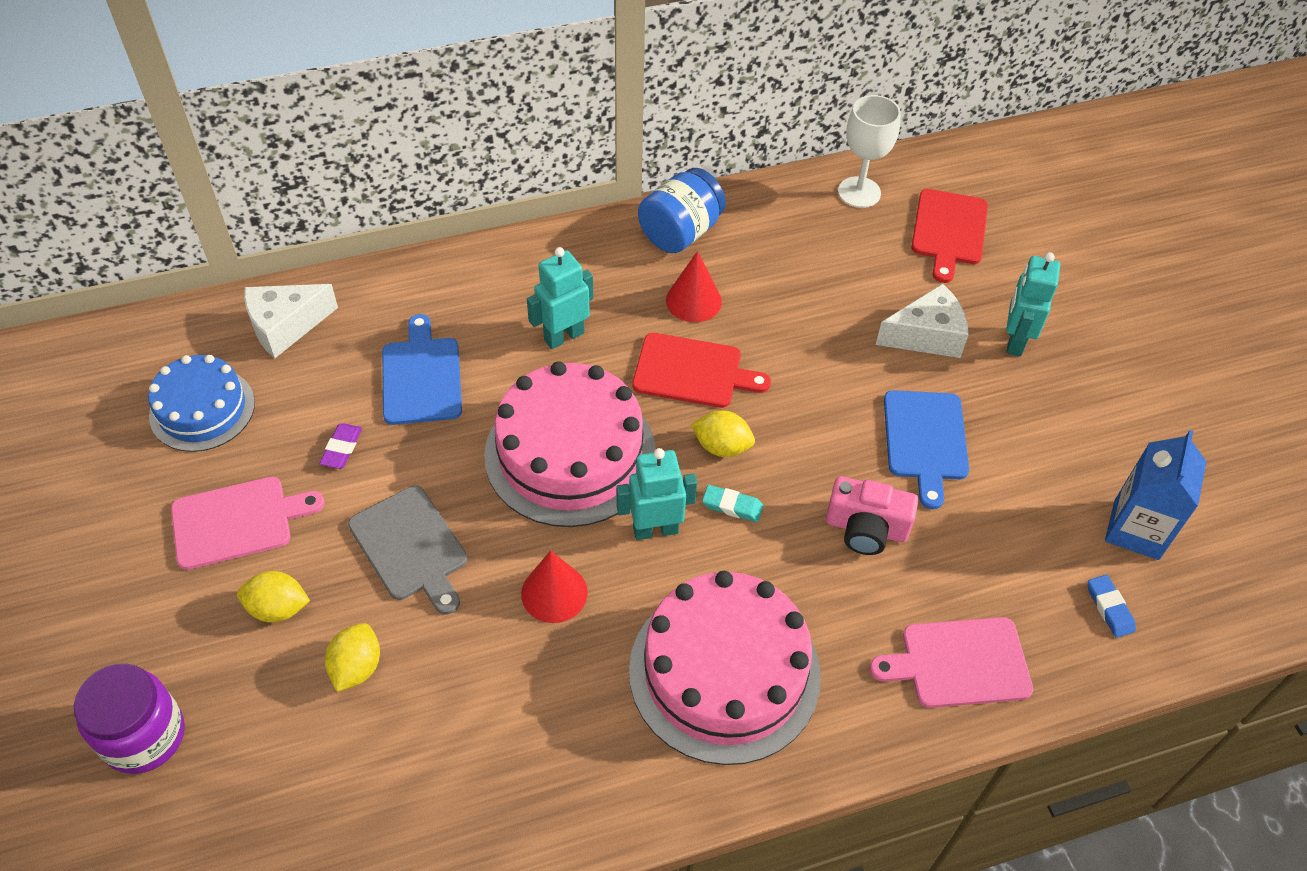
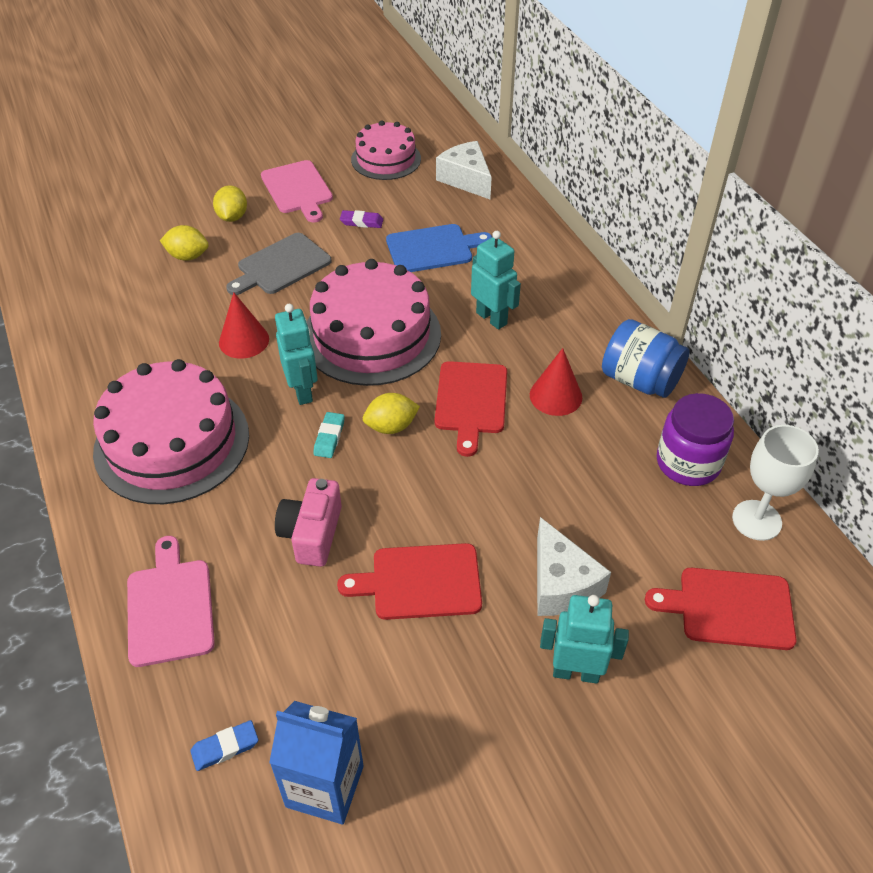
camera: 85 degrees right, 5 degrees down
(144, 736) = (148, 184): purple jar -> purple jar (688, 463)
(202, 409) = (386, 159): blue cake -> pink cake
(722, 446) = (391, 426): yellow lemon -> yellow lemon turned 60 degrees clockwise
(925, 440) = (420, 582): blue cutting board -> red cutting board

